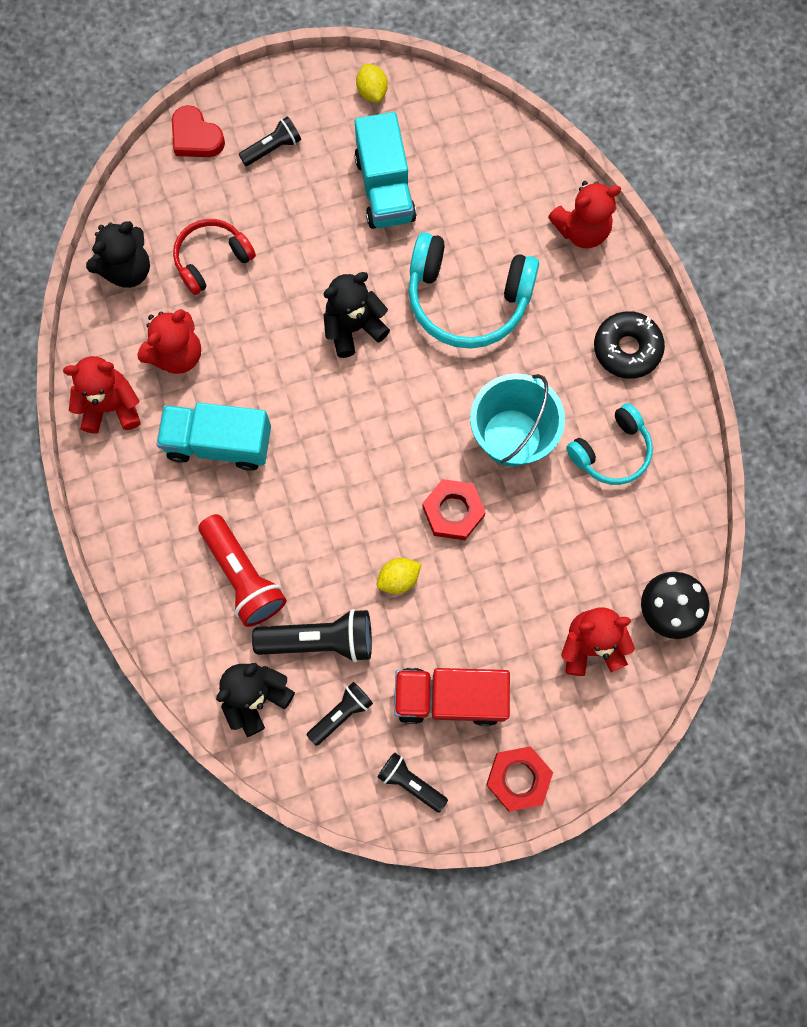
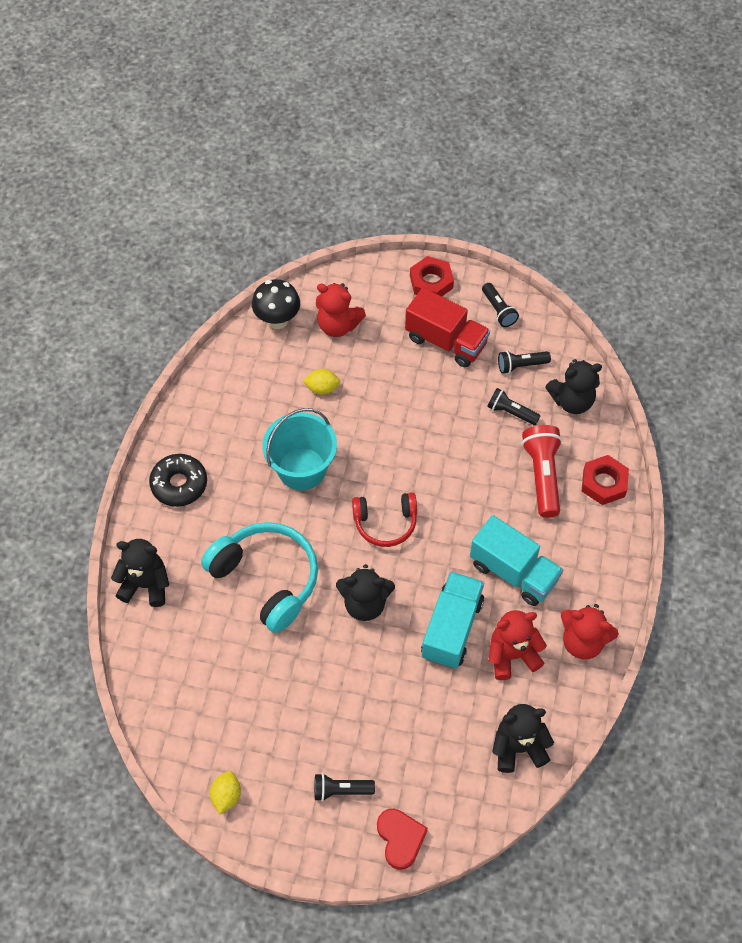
camera: 150 degrees left, 15 degrees down
(212, 259) = (444, 718): red headphones -> red headphones (385, 523)
(320, 640) = (511, 412): black flashlight -> black flashlight, size x0.60
(385, 189) = (271, 702): turquoise truck -> turquoise truck (451, 628)
(398, 578) = (436, 422): yellow lemon -> yellow lemon (322, 388)
(453, 511) = (373, 443): red nut -> red nut (604, 483)
(581, 230) = (145, 585): red teddy bear -> black teddy bear
(611, 452) = (241, 425): turquoise headphones -> none

